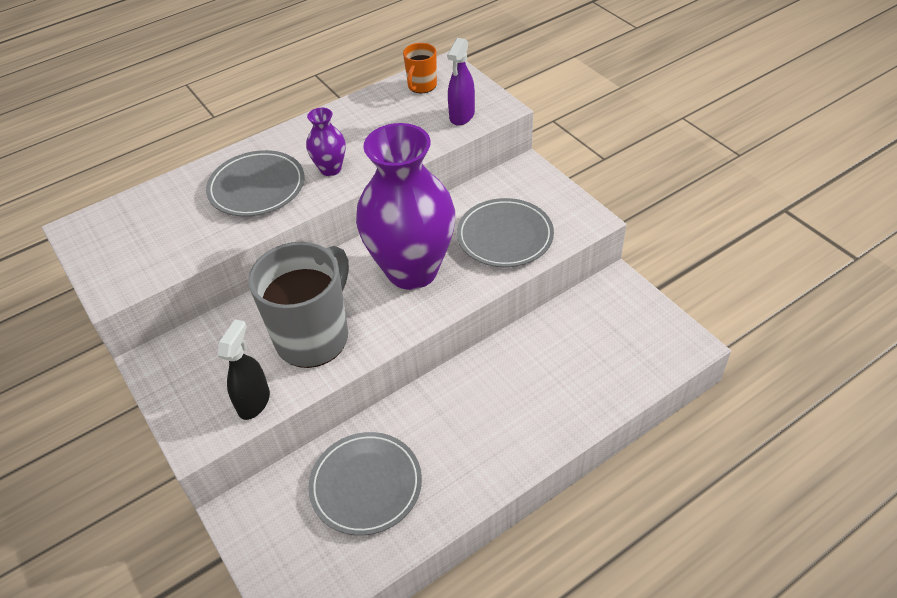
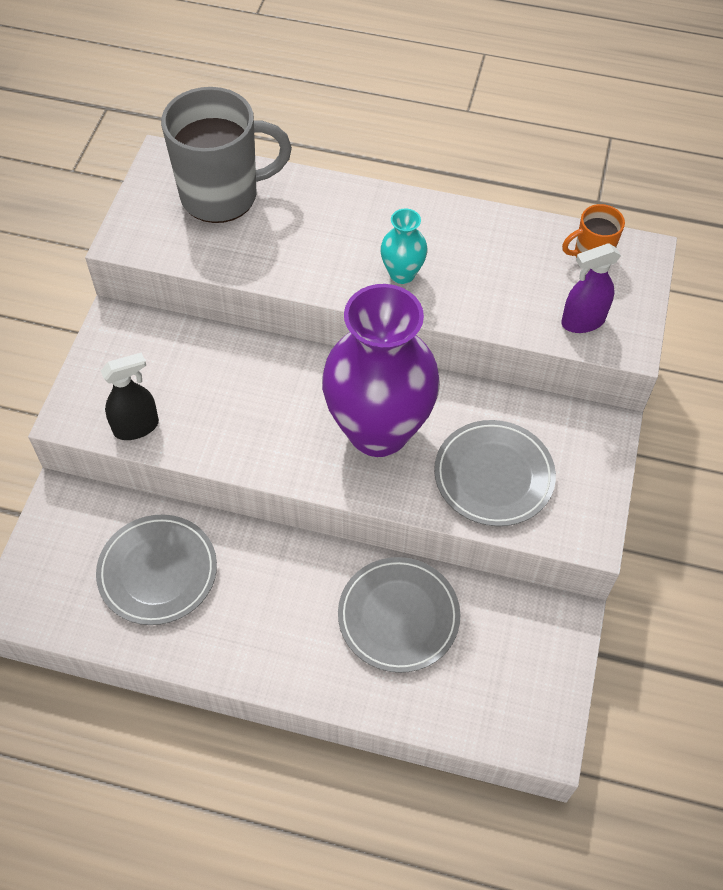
camera: 45 degrees right, 10 degrees up
(257, 187) = (325, 239): grey plate -> grey plate (398, 616)
(314, 337) = (236, 415): grey mug -> grey mug (222, 195)
(330, 169) = (402, 274): purple vase -> turquoise vase

